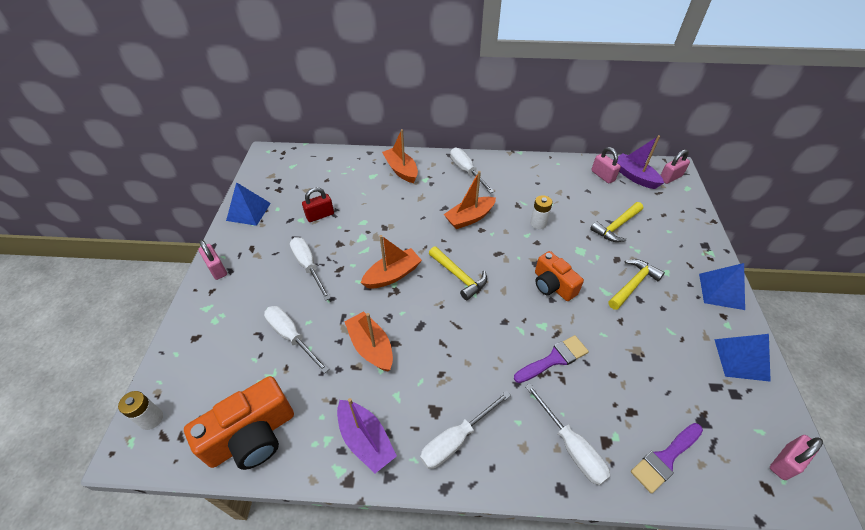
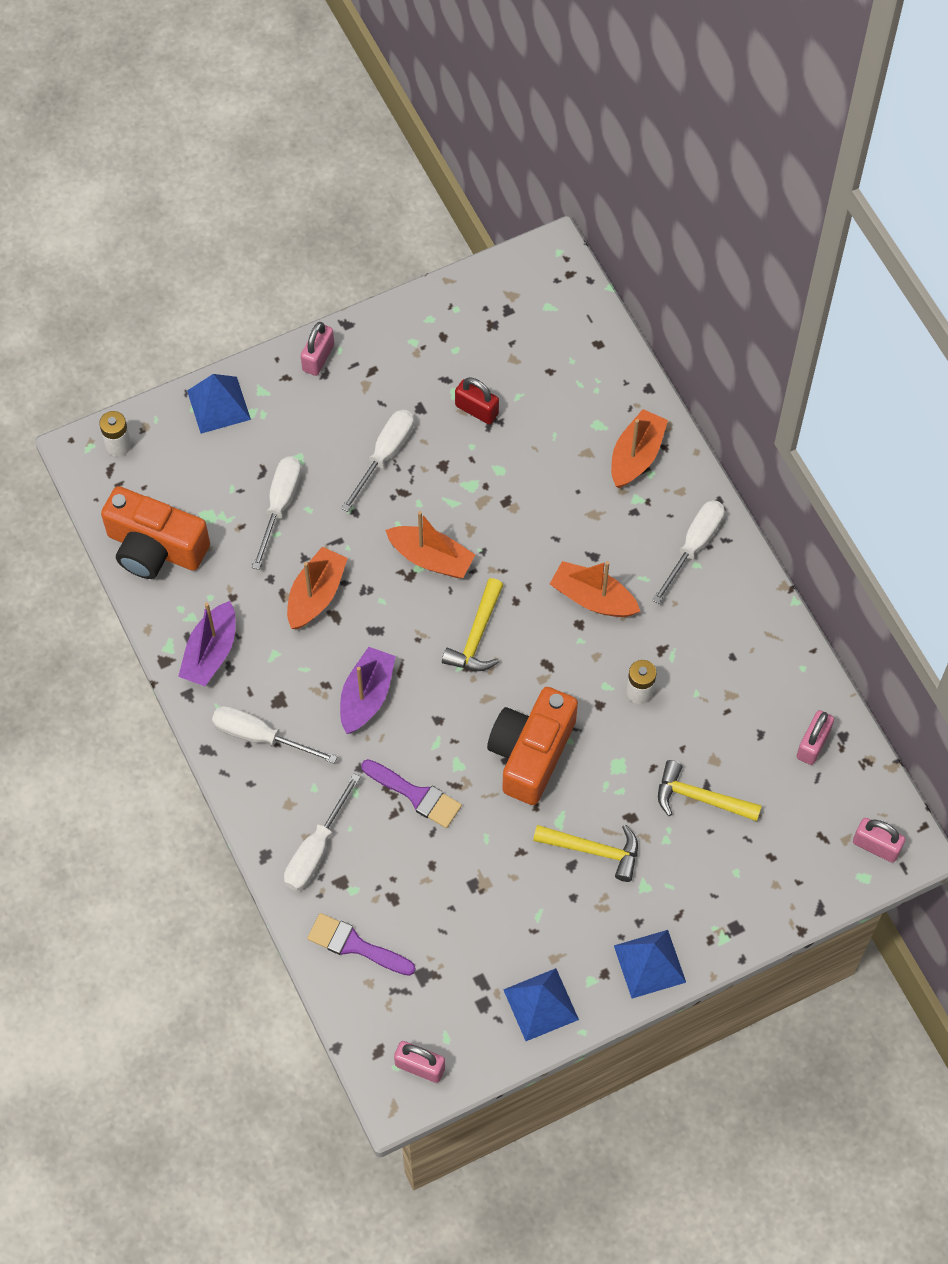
camera: 60 degrees right, 15 degrees up
(248, 211) = (427, 320): blue pyramid -> blue pyramid (218, 405)
(552, 285) = (531, 753): orange camera -> orange camera, size x1.51
(634, 176) = (842, 791): purple boat -> purple boat (366, 696)

